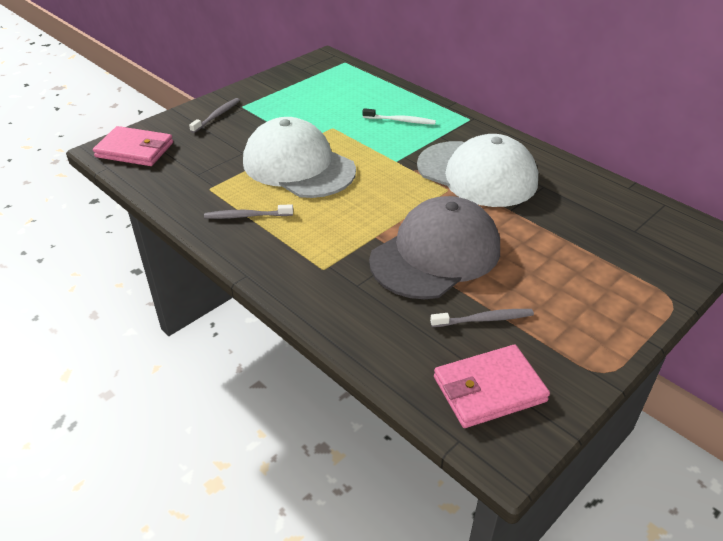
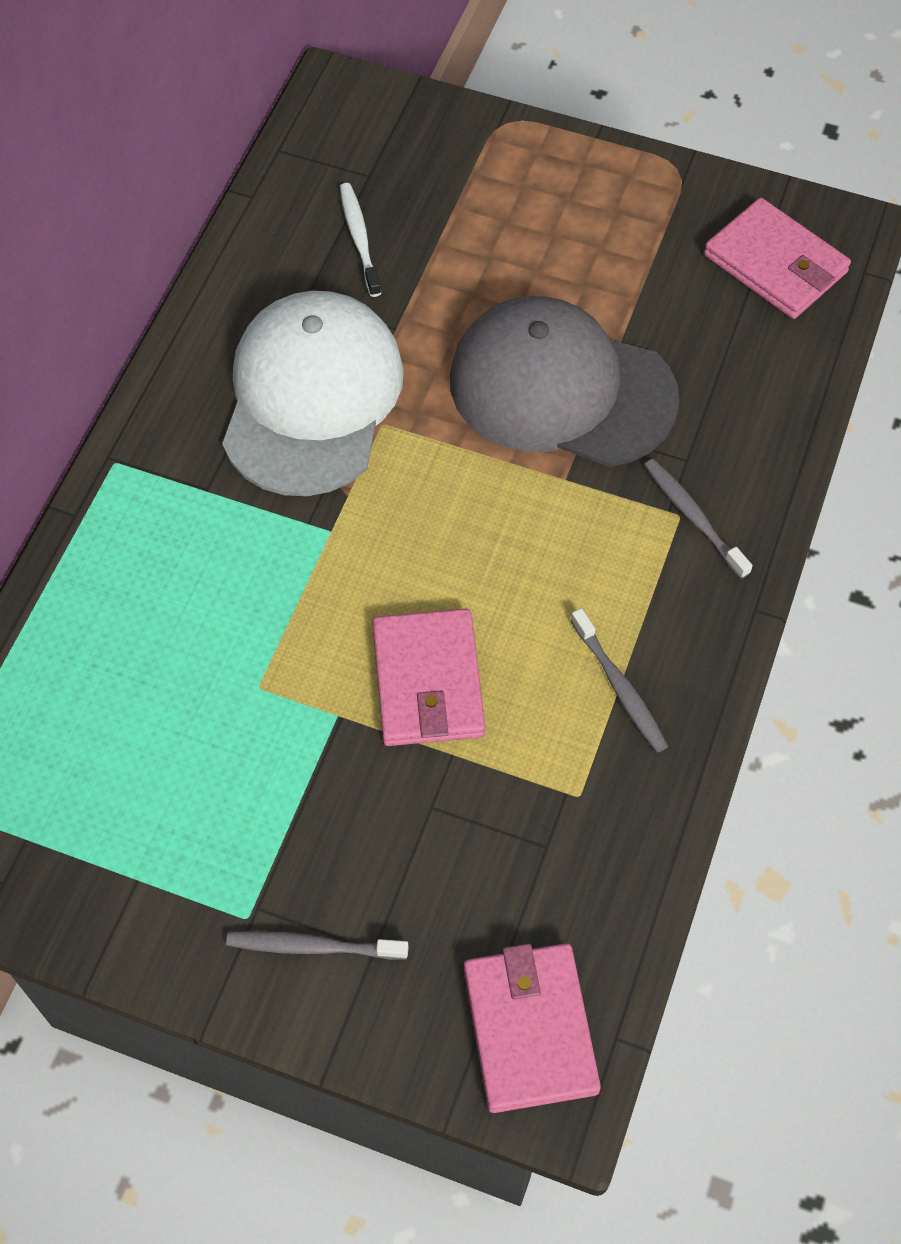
camera: 115 degrees left, 20 degrees up
(298, 166) = (428, 682): white cap -> pink wallet
(400, 121) = (175, 576): white toothbrush -> white toothbrush (359, 238)
(484, 319) = (662, 298): grey toothbrush -> grey toothbrush (693, 517)

